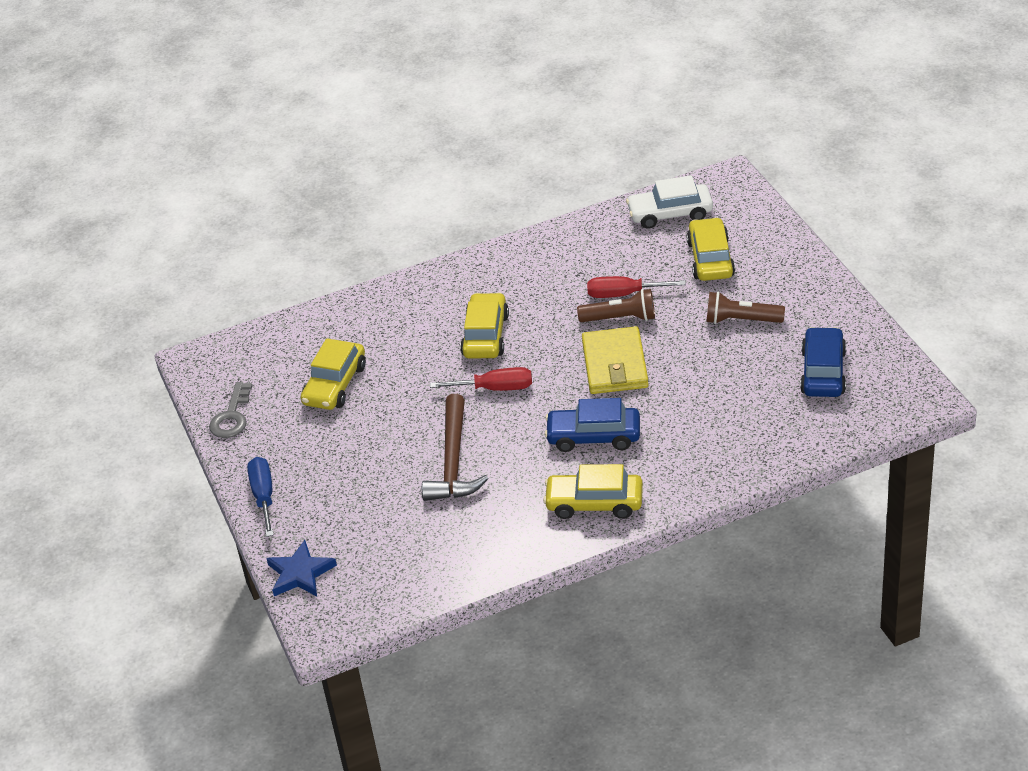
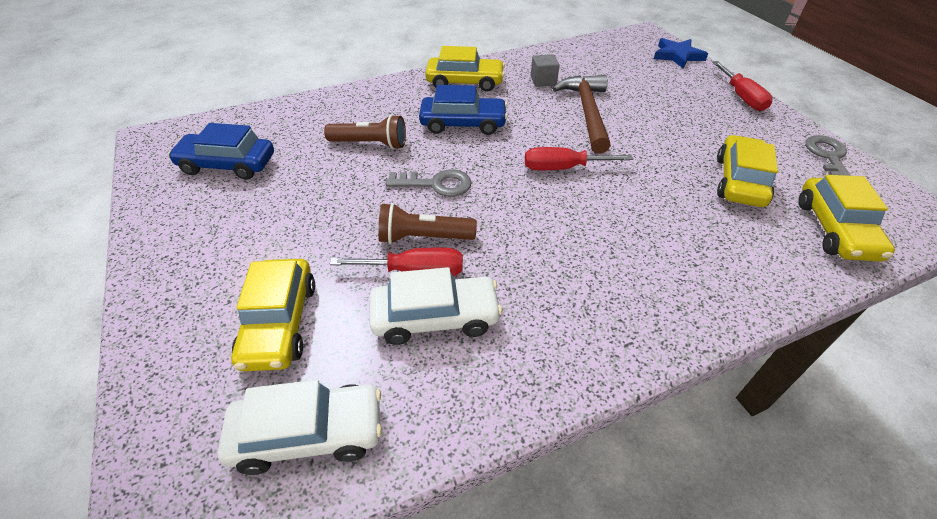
camera: 175 degrees right, 5 degrees up
(264, 496) = (741, 97): blue screwdriver -> red screwdriver
(485, 335) = (588, 226): yellow car -> yellow car (835, 229)
(495, 511) = (543, 81): none -> grey cube
(605, 269) = (435, 317): none -> white car
(615, 365) = (436, 184): yellow wallet -> grey key
(741, 320) = (282, 225): brown flashlight -> brown flashlight (370, 144)
(823, 372) = (227, 165): blue car -> blue car turned 90 degrees clockwise

